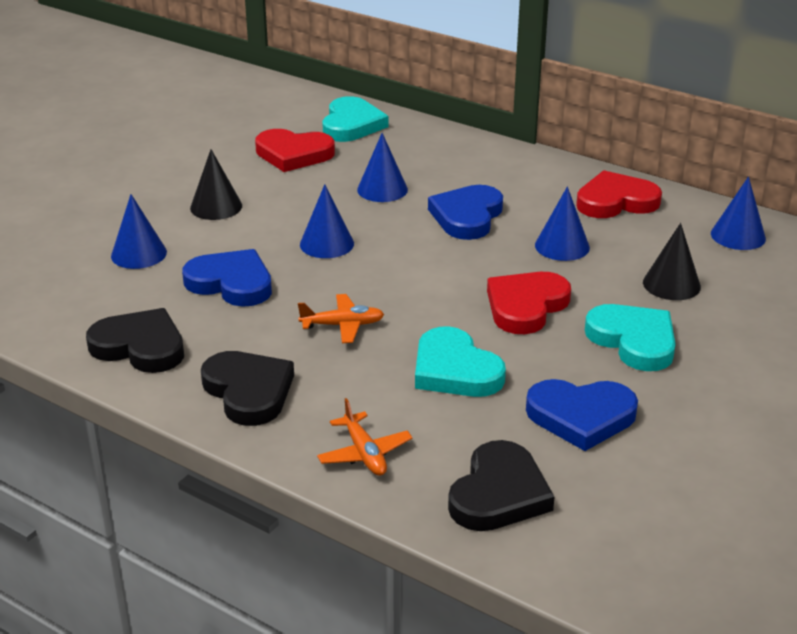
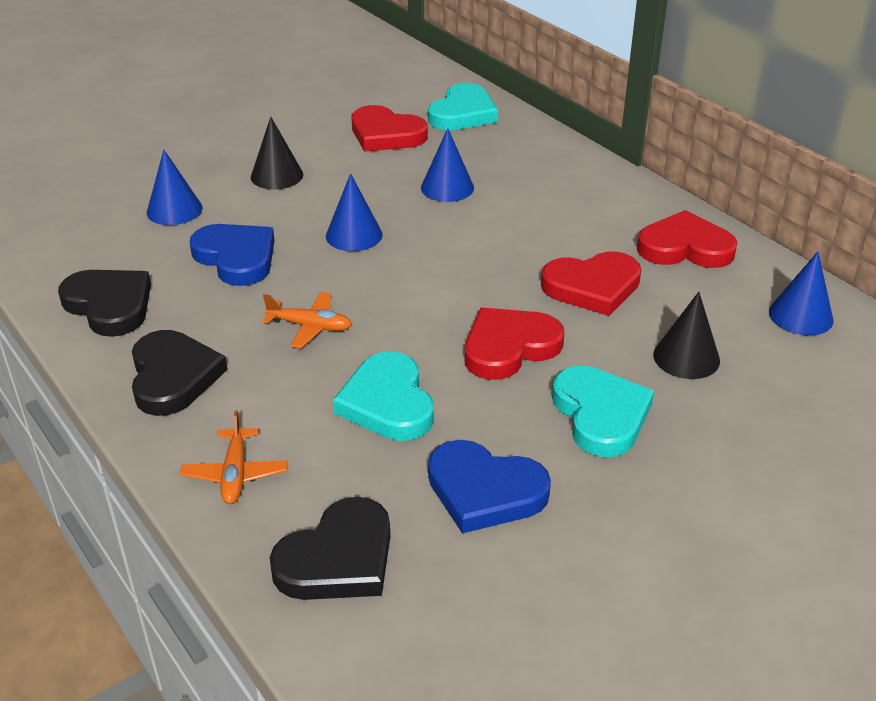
camera: 20 degrees right, 5 degrees up
(467, 216) = (513, 233): blue heart -> none
(562, 246) = (592, 287): blue cone -> red heart

